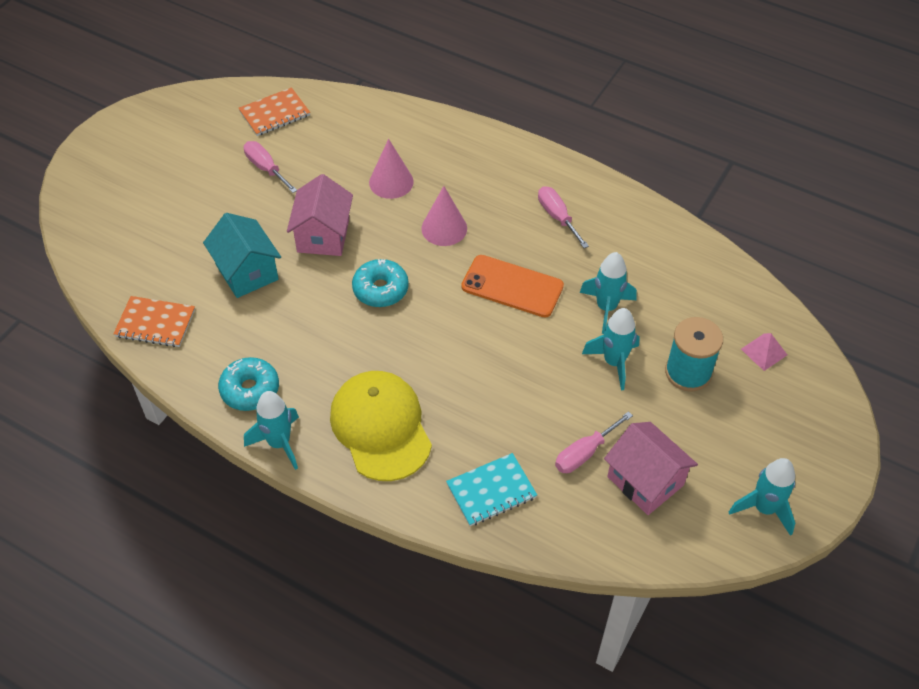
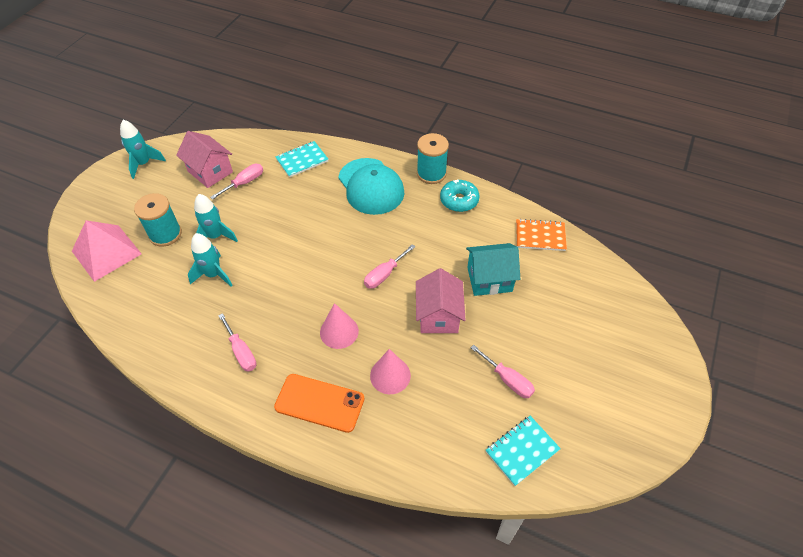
camera: 175 degrees right, 0 degrees up
(247, 272) = (489, 279): turquoise house -> turquoise house turned 60 degrees counterclockwise
(274, 113) = (522, 451): orange notebook -> turquoise notebook
(279, 443) = (431, 173): turquoise rocket -> turquoise spool
(380, 289) = (384, 274): turquoise donut -> pink screwdriver
(381, 427) = (371, 186): yellow cap -> turquoise cap
(512, 286) = (284, 285): orange phone -> orange phone (319, 403)
(764, 352) = (106, 252): pink pyramid -> pink pyramid, size x2.16

